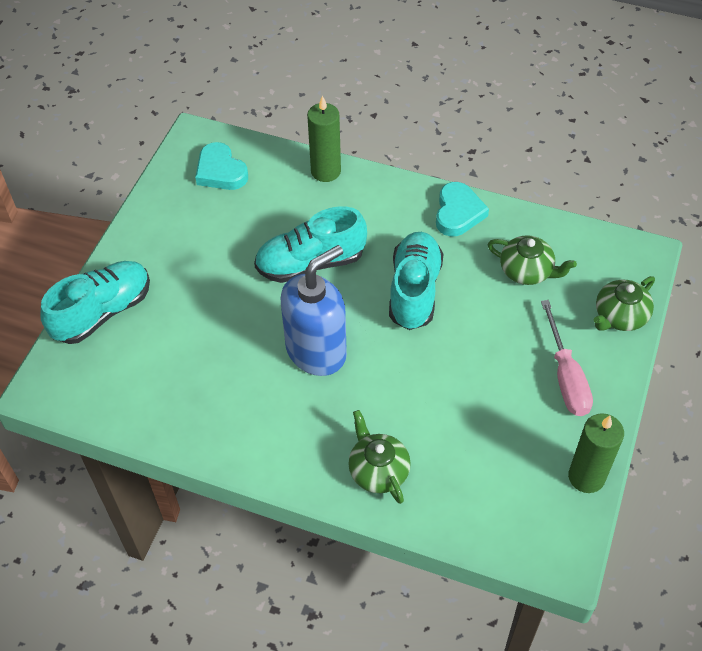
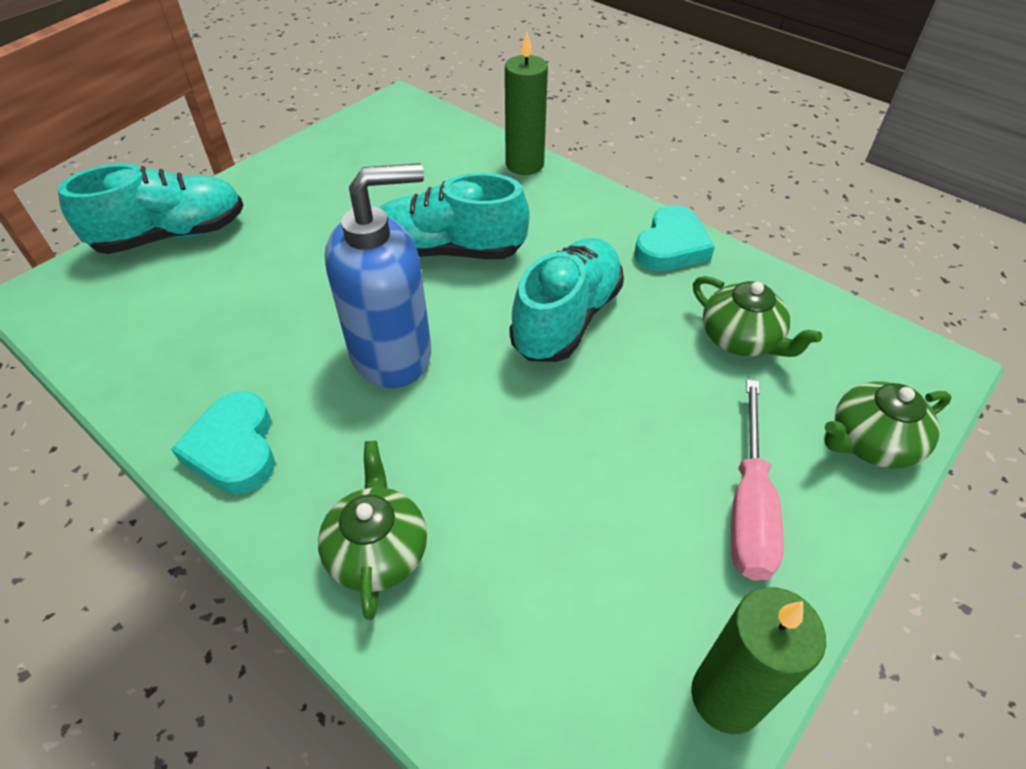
camera: 20 degrees right, 5 degrees down
(220, 171) = (404, 137): turquoise heart -> turquoise heart (234, 448)

